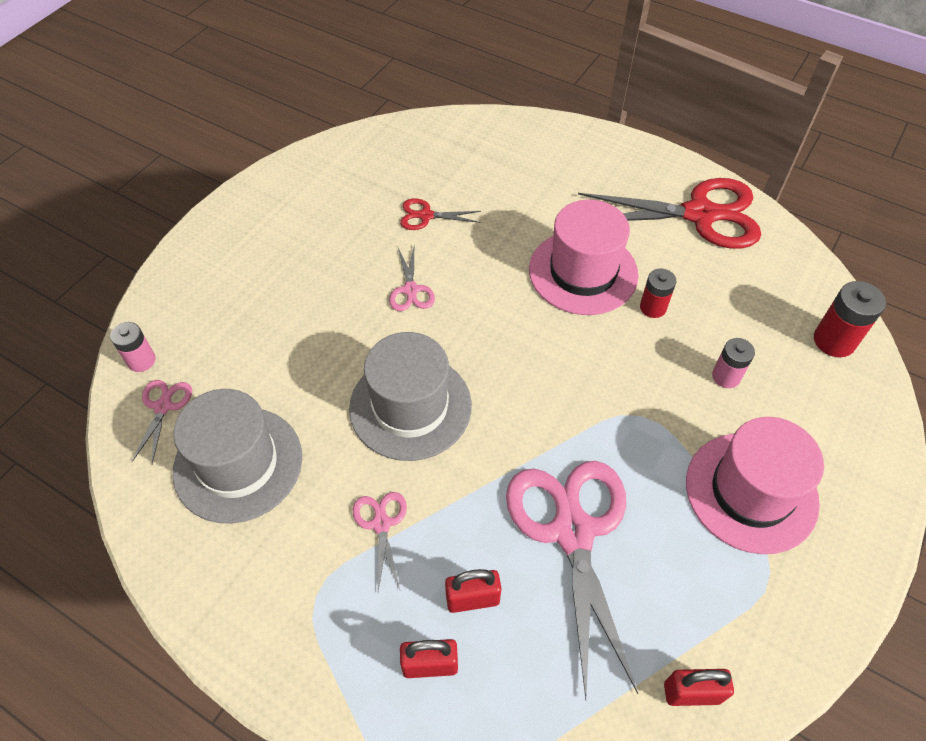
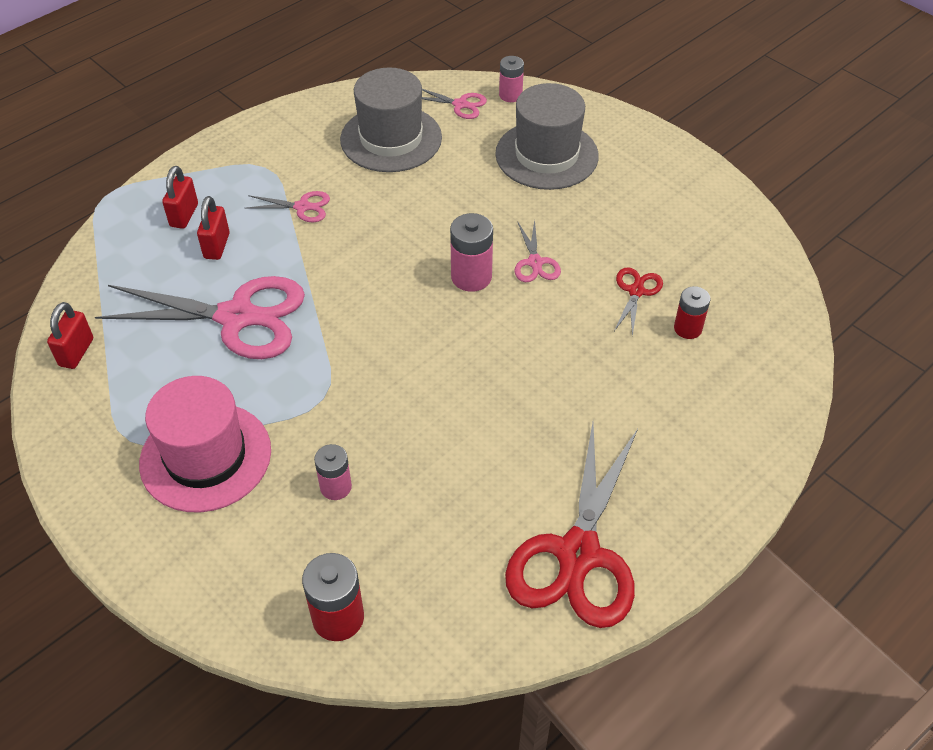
camera: 105 degrees right, 5 degrees down
(410, 406) = (402, 240): grey hat -> grey hat (546, 155)
(411, 290) = (535, 262): pink scissors -> pink scissors turned 105 degrees counterclockwise
(445, 335) = (471, 277): none -> pink battery
(583, 272) = (517, 405): pink hat -> none
(653, 307) = (448, 453): red battery -> red battery (687, 328)

